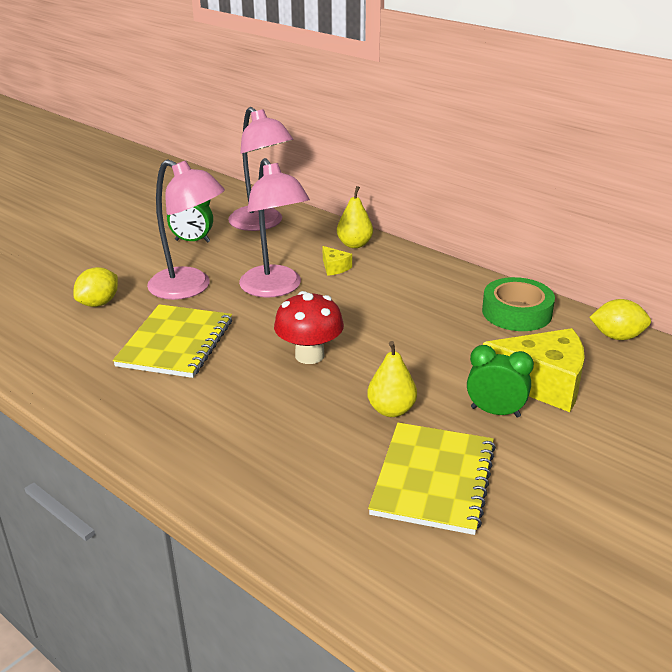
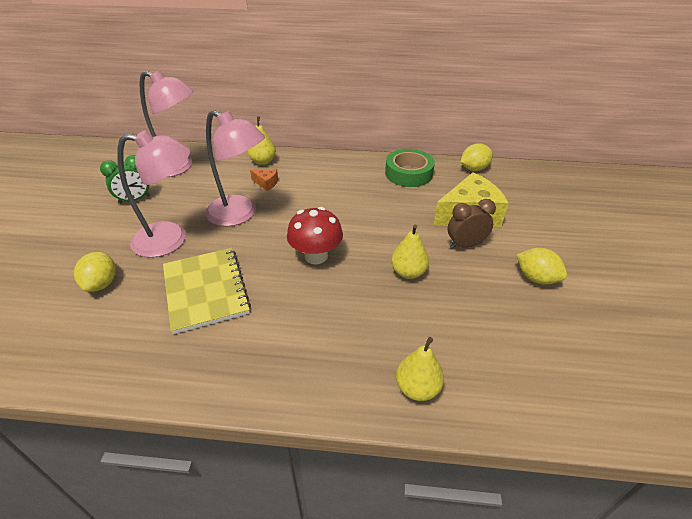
camera: 35 degrees left, 10 degrees up
(278, 510) = (417, 388): none -> yellow pear
(334, 267) = (266, 183): yellow cheese -> orange cheese
(433, 479) = (481, 309): yellow notebook -> none
(495, 412) = (465, 245): green clock -> brown clock
(544, 481) = (536, 278): none -> yellow lemon

